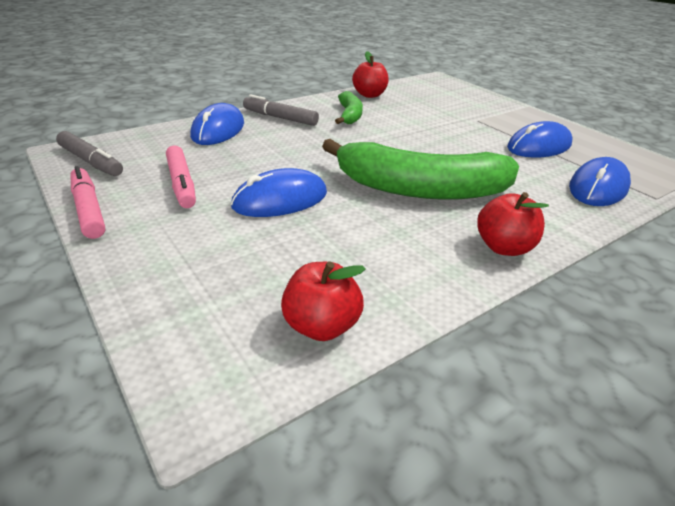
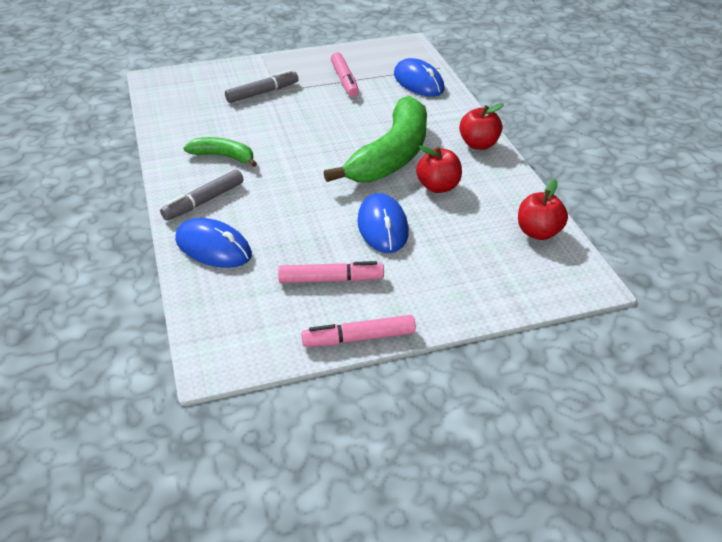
camera: 70 degrees left, 5 degrees up
(91, 161) = (252, 342): grey marker -> grey marker (262, 93)
(369, 95) = (173, 132): red apple -> red apple (438, 187)
(539, 146) = (344, 80): blue mouse -> pink marker

